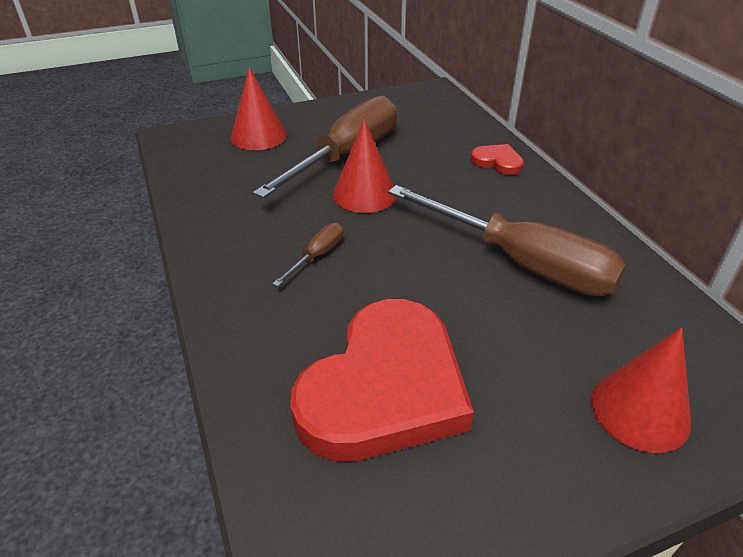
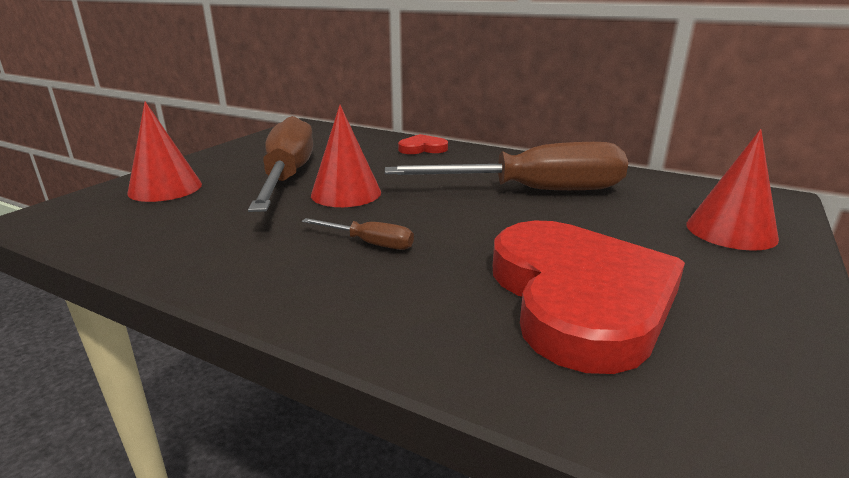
camera: 40 degrees left, 15 degrees down
(317, 256) = (370, 243): brown screwdriver -> brown screwdriver turned 120 degrees clockwise

